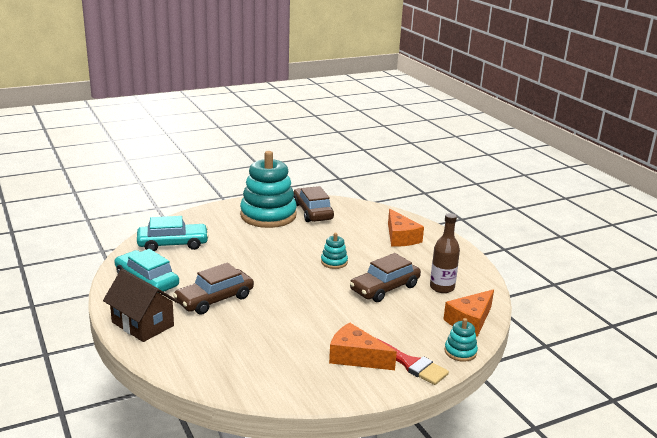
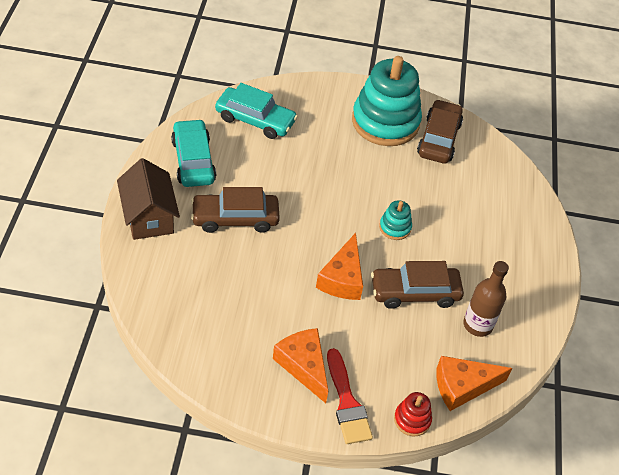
camera: 30 degrees right, 25 degrees up
(400, 237) = (503, 227): orange cheese -> orange cheese (342, 278)
(460, 352) = (412, 419): turquoise stacking toy -> red stacking toy

